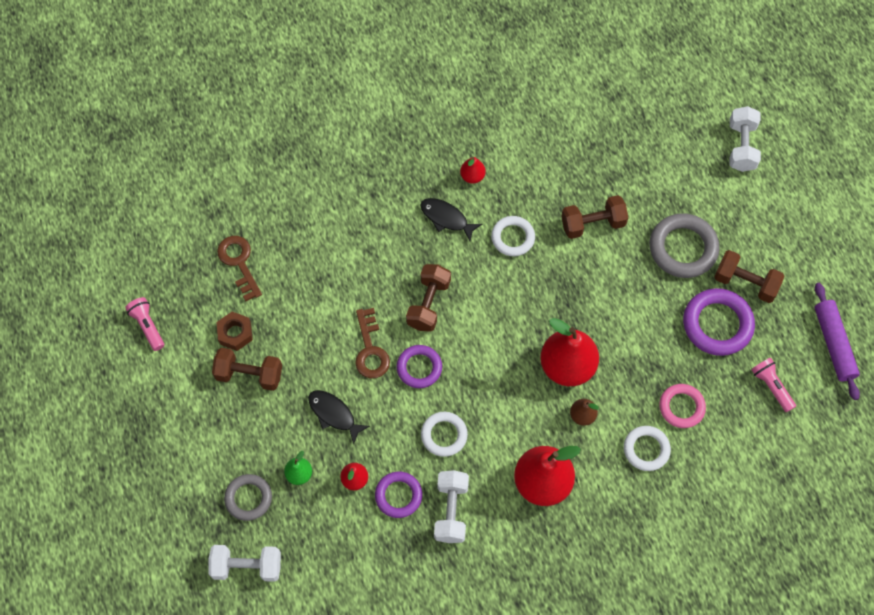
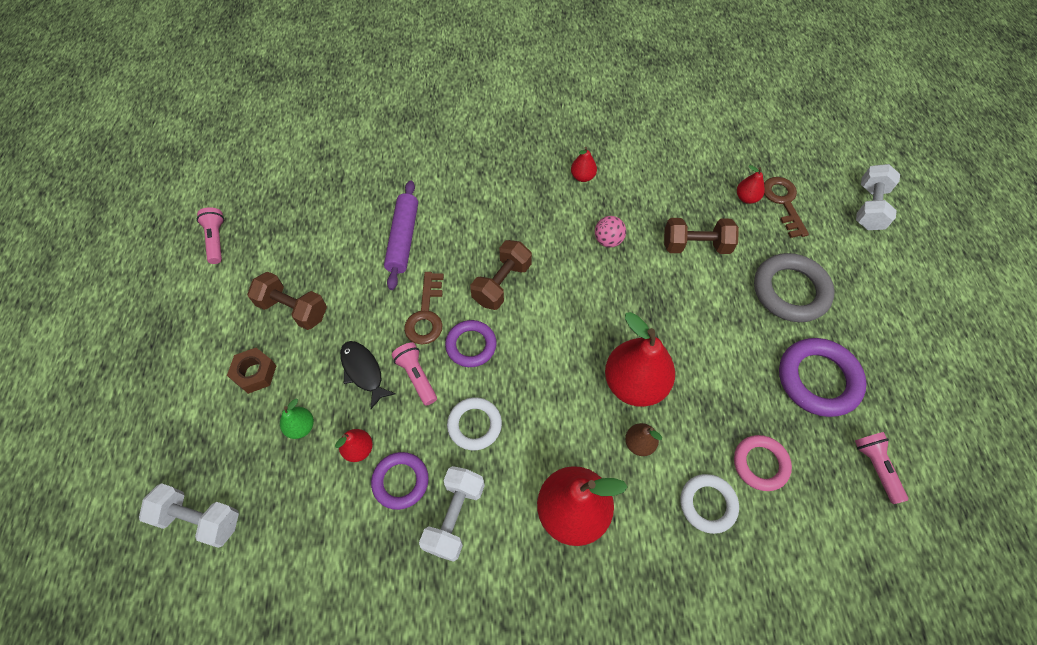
camera: 15 degrees right, 5 degrees down
(235, 333) = (297, 266): brown nut -> brown nut (255, 373)
(239, 263) = (328, 203): brown key -> brown key (783, 202)
(248, 498) = (236, 439): grey ring -> none
(381, 407) = (416, 376): none -> pink flashlight
(446, 218) = (545, 208): black fish -> none
(513, 238) = (608, 240): white ring -> pink ball
(629, 163) = (746, 198): none -> red pear
(745, 283) = (857, 342): brown dumbbell -> none
(833, 344) = (958, 435): purple rolling pin -> purple rolling pin (403, 239)

